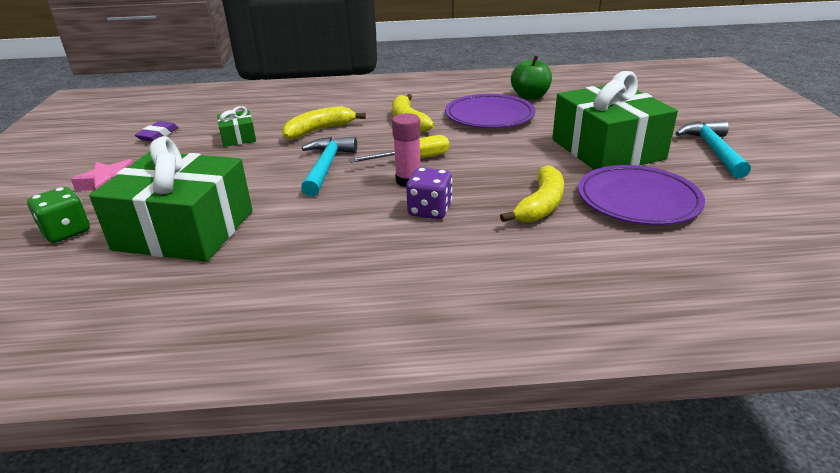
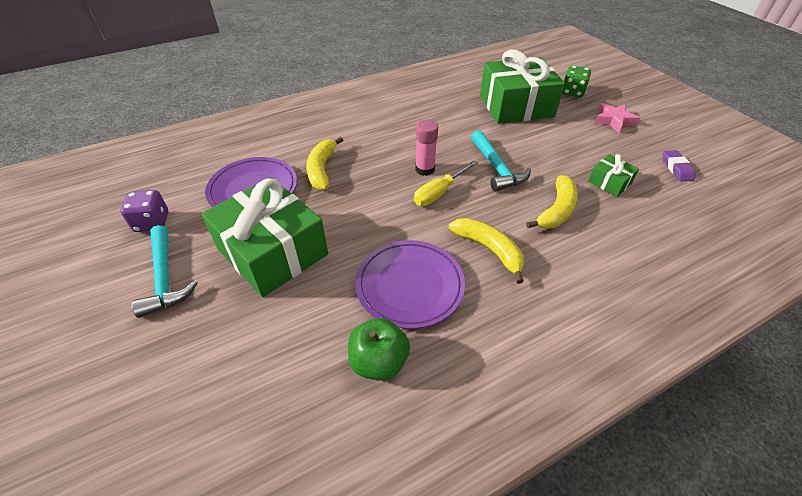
camera: 155 degrees right, 15 degrees up
(430, 210) = (392, 148): purple dice -> purple dice (152, 222)

